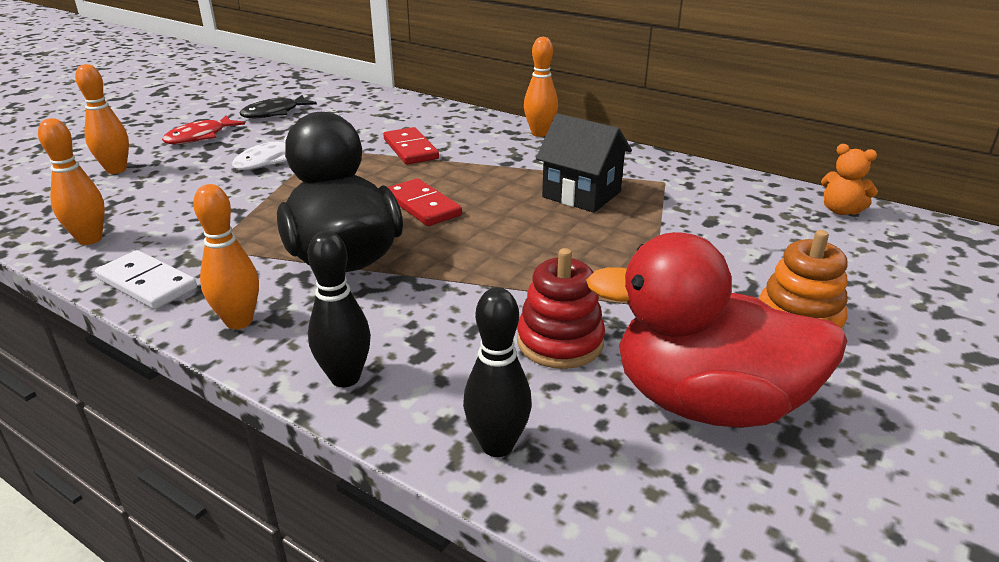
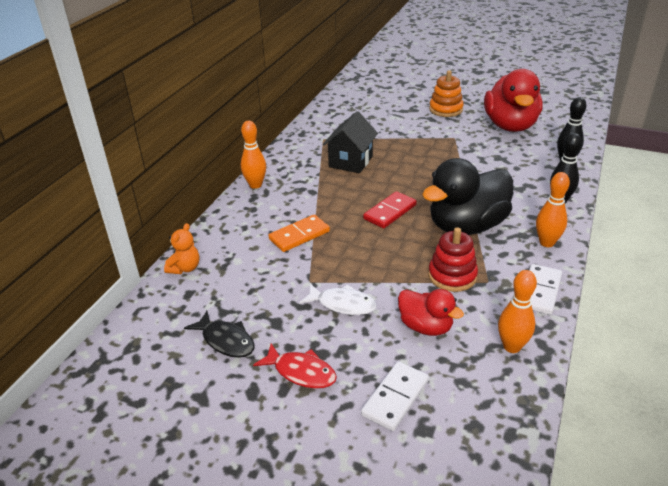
camera: 100 degrees left, 5 degrees up
(116, 170) = (395, 398): orange bowling pin -> white domino
(183, 196) = (425, 326): none -> red duck
(411, 149) = (299, 235): red domino -> orange domino
(560, 342) = (496, 155): red stacking toy -> red stacking toy (452, 276)
(841, 210) = (341, 97): orange teddy bear -> orange teddy bear (185, 268)

